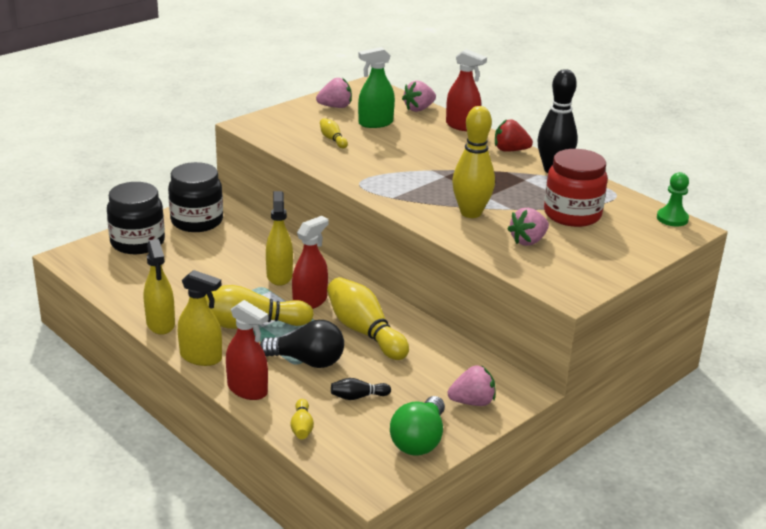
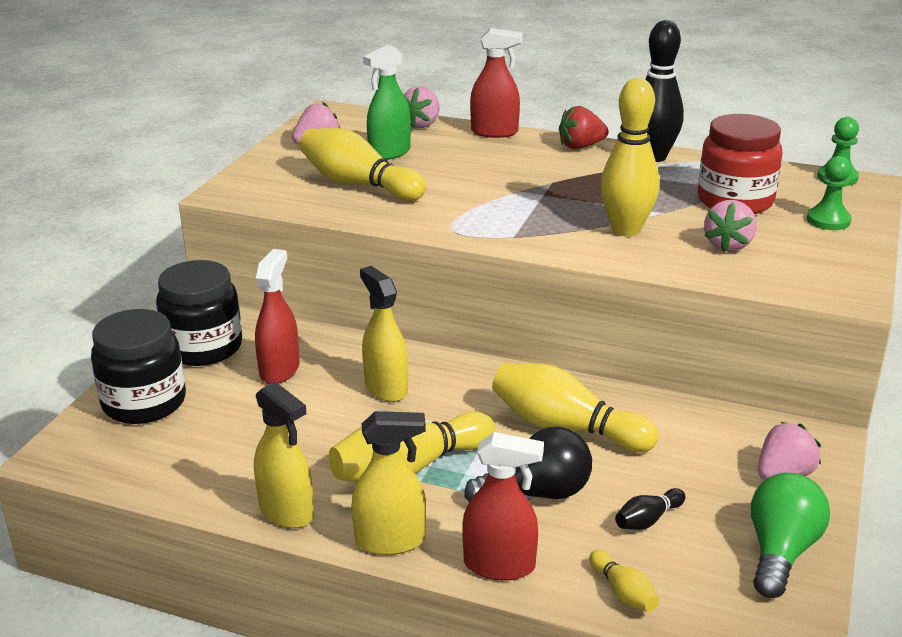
camera: 25 degrees left, 0 degrees up
(310, 301) = (459, 410): red spray bottle -> red spray bottle (279, 370)
(333, 139) = (359, 184): yellow bowling pin -> yellow bowling pin, size x2.13
(419, 440) = (780, 552): green light bulb -> green light bulb turned 150 degrees counterclockwise
(622, 245) = (828, 220): none -> green pawn

